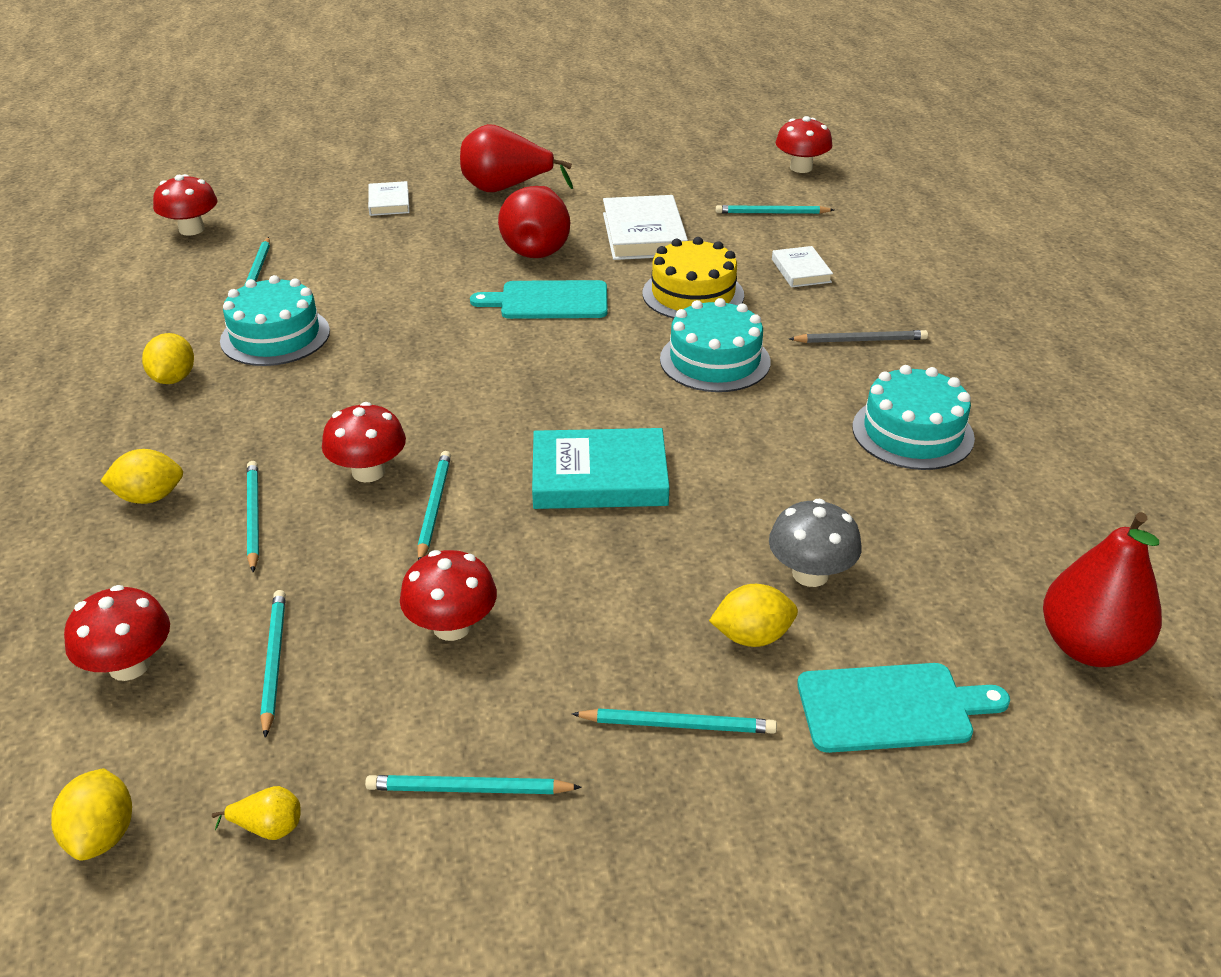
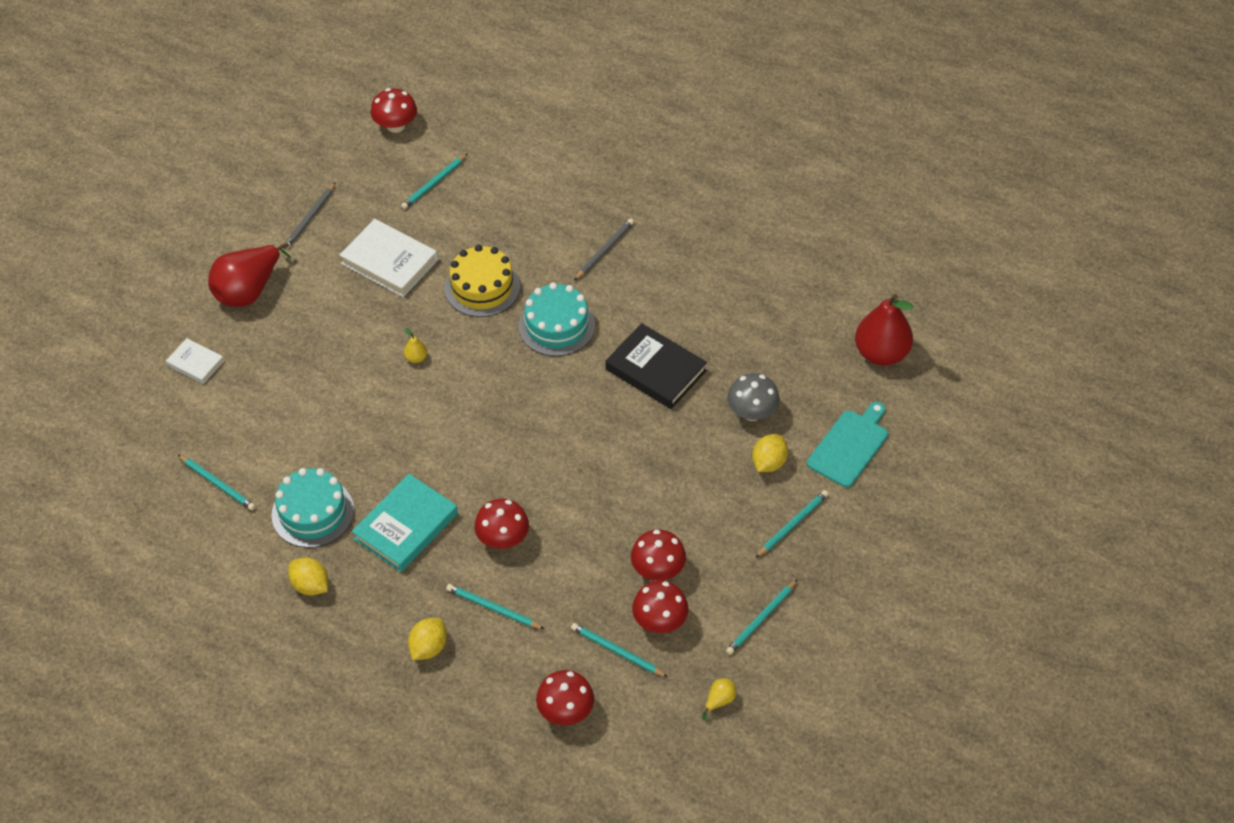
camera: 50 degrees left, 15 degrees up
(102, 835) = (670, 763): yellow lemon -> none
(191, 229) = (110, 491): red mushroom -> red mushroom (660, 621)
(434, 507) = (561, 526): turquoise pencil -> none
(538, 248) = (347, 323): red pear -> none
(548, 301) = (416, 358): turquoise cutting board -> yellow pear
(599, 477) = (605, 443): turquoise book -> turquoise book (406, 526)
(631, 178) = (310, 218): none -> grey pencil
(758, 459) = (655, 370): none -> black book
(801, 271) = (511, 221): white book -> none
(912, 432) = (697, 294): turquoise cake -> none

